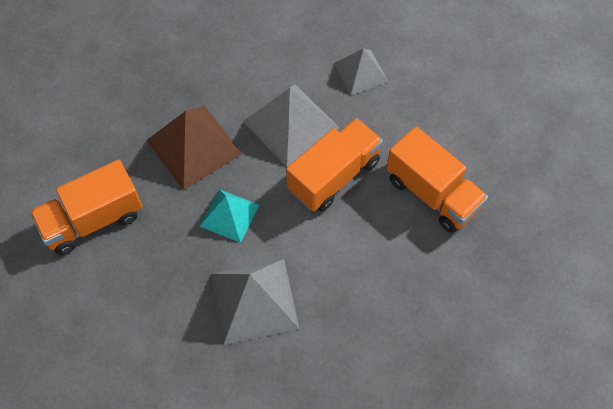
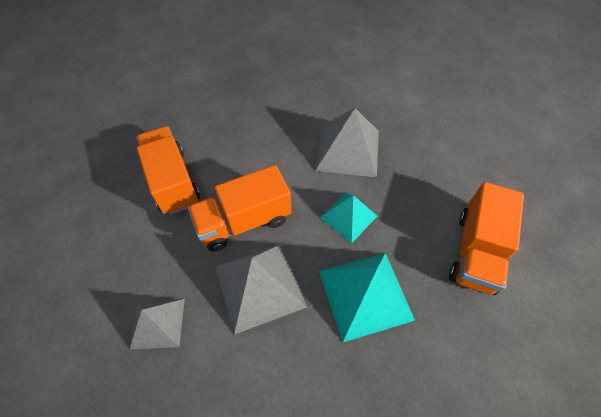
camera: 160 degrees left, 5 degrees down
(93, 220) = (475, 251): orange truck -> orange truck turned 120 degrees clockwise
(194, 146) = (365, 294): brown pyramid -> turquoise pyramid

